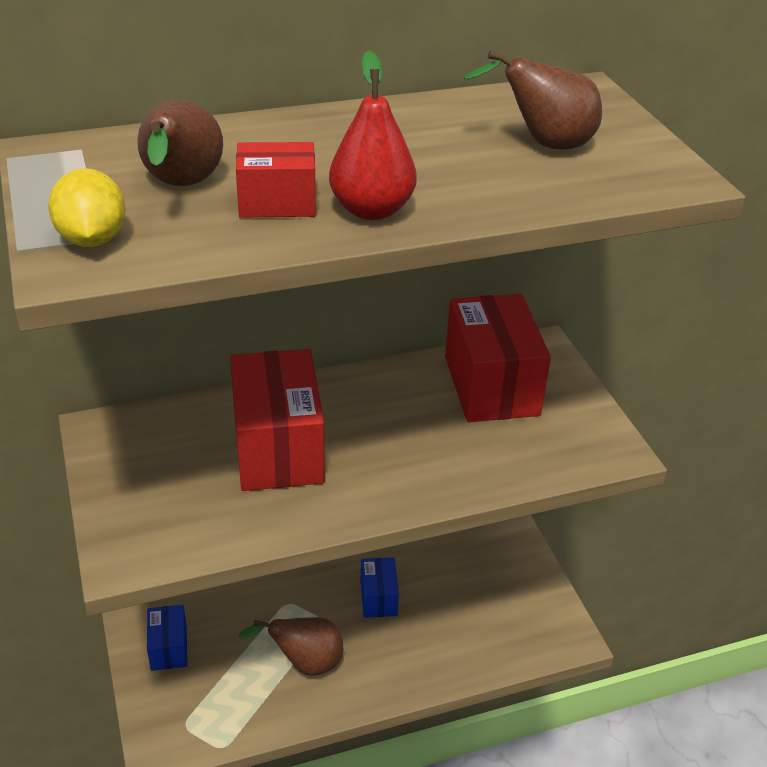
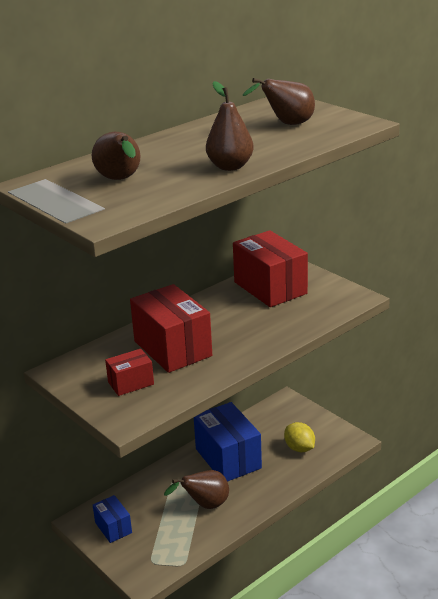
camera: 20 degrees left, 10 degrees down
(92, 239) = (100, 209): yellow lemon -> yellow lemon (299, 448)
(277, 203) = (179, 175): red box -> red box (131, 383)
(372, 210) = (230, 167): red pear -> brown pear
(378, 598) = (228, 458): blue box -> blue box, size x1.92

